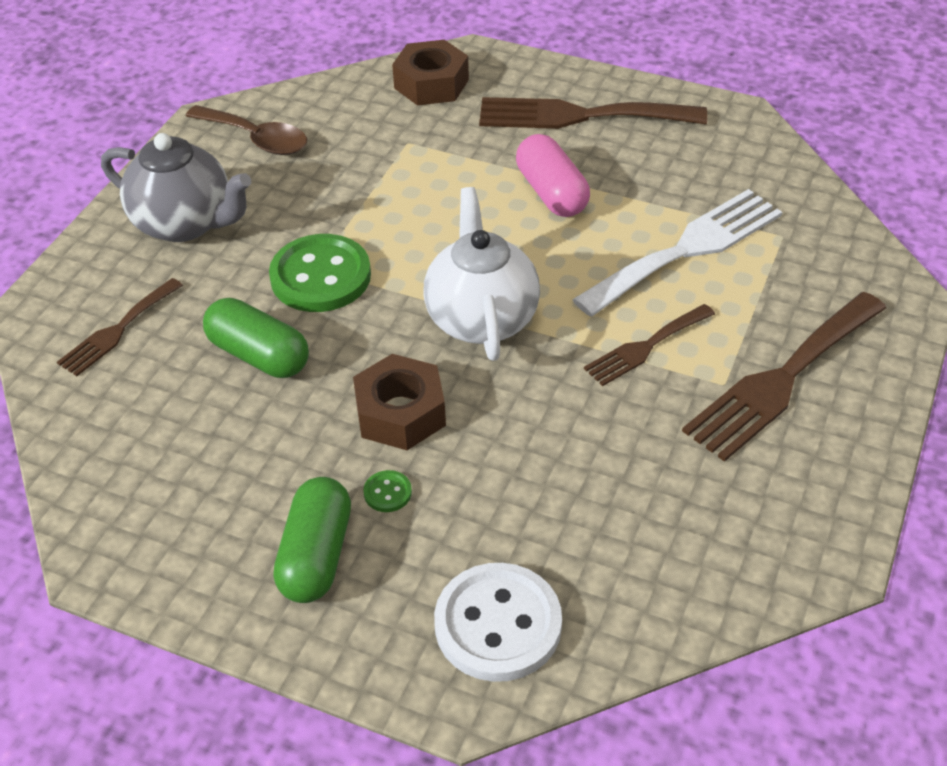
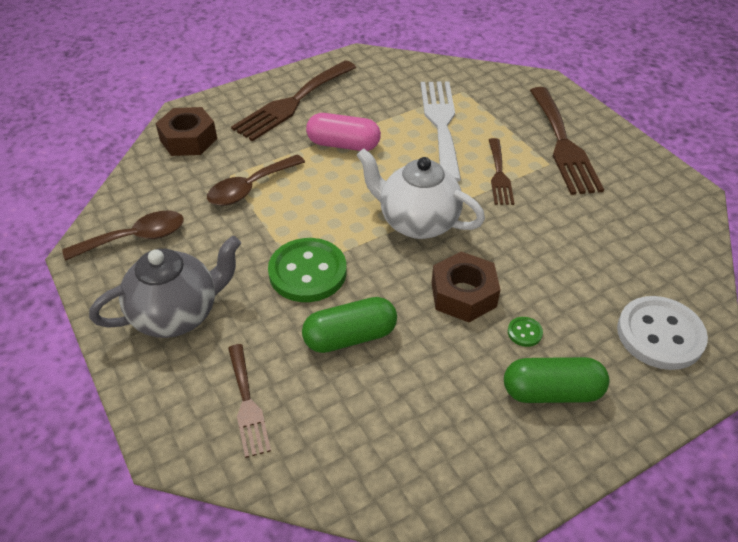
camera: 55 degrees left, 0 degrees up
(316, 555) = (551, 392): green capsule -> green capsule turned 45 degrees counterclockwise
(403, 167) = (250, 188): none -> brown spoon

